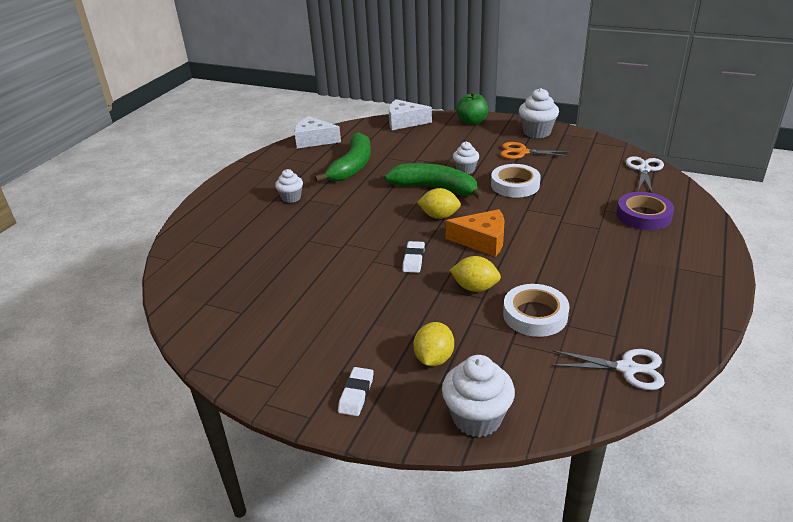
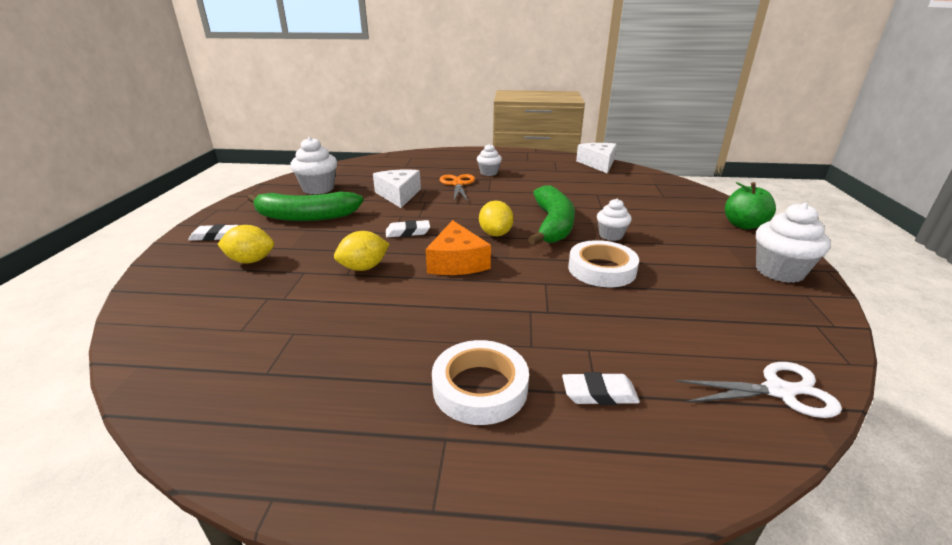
camera: 70 degrees right, 5 degrees down
(352, 166) = (564, 184): green banana -> green banana (306, 217)
(404, 122) = (688, 191): white cheese -> white cheese (398, 195)
(475, 288) = (364, 268): yellow lemon -> yellow lemon turned 60 degrees clockwise
(477, 418) = (159, 290): white cupcake -> white cupcake (318, 189)
(522, 152) = (700, 266): orange scissors -> orange scissors (457, 184)
(535, 315) = (314, 308): white tape -> white tape (480, 387)
(627, 368) = (197, 385): white scissors -> none
(643, 215) = (599, 393): purple tape -> white eraser

